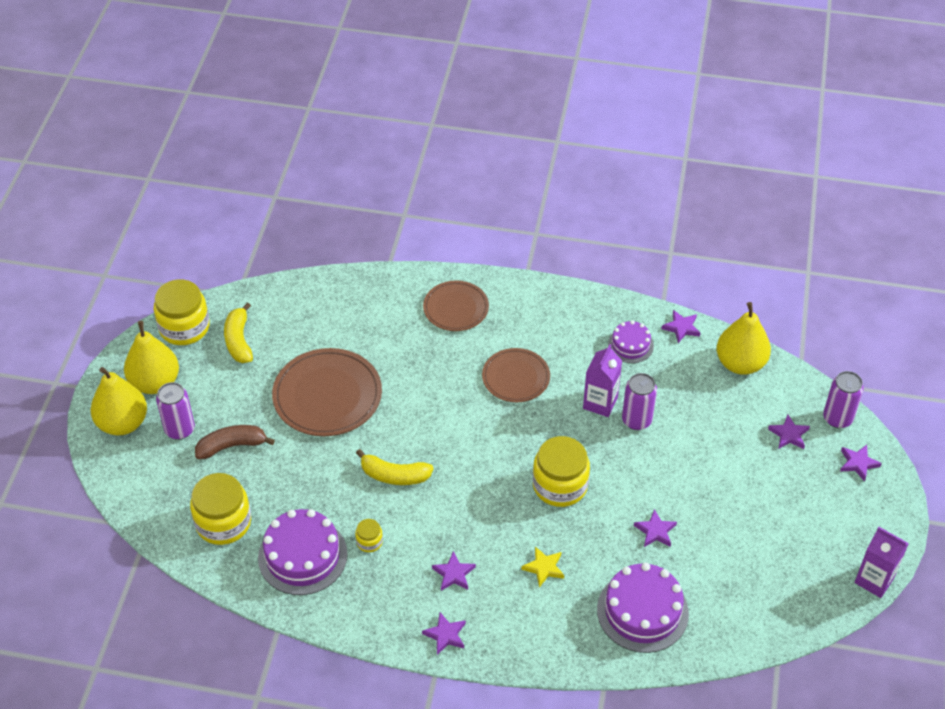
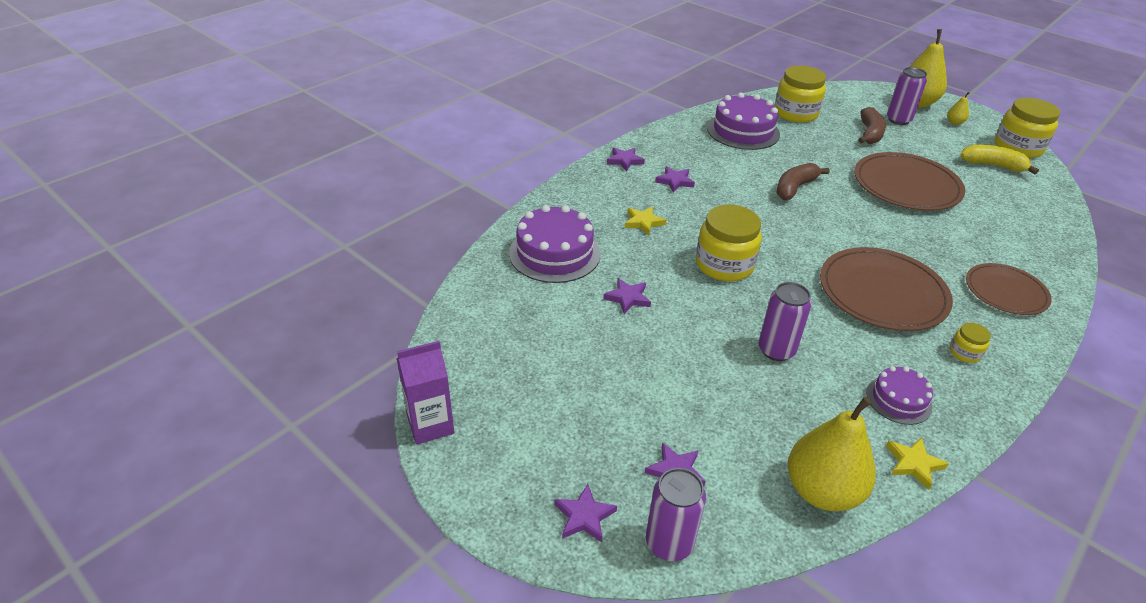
camera: 120 degrees right, 10 degrees down
(155, 382) = (954, 122): yellow pear -> yellow pear, size x0.43
(369, 541) = (735, 158): yellow jar -> yellow jar (964, 353)
(394, 475) = (795, 188): yellow banana -> brown banana
(516, 377) = (882, 292): brown plate -> brown plate, size x1.59
(600, 403) = (816, 334): purple carton -> none
(681, 328) = (913, 464): purple star -> yellow star

